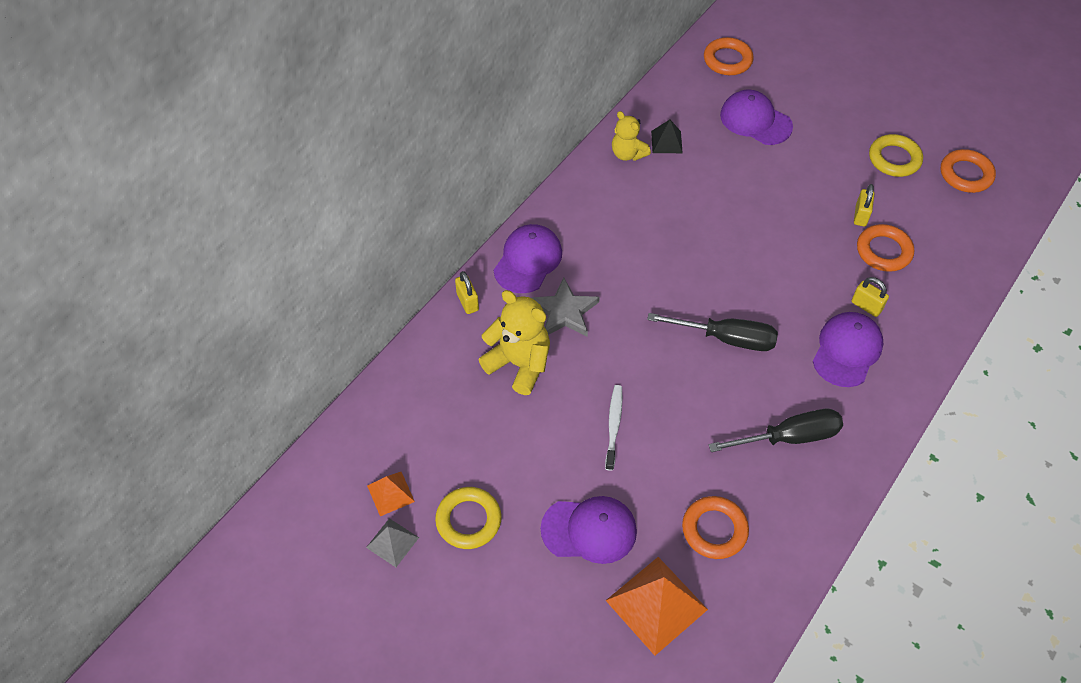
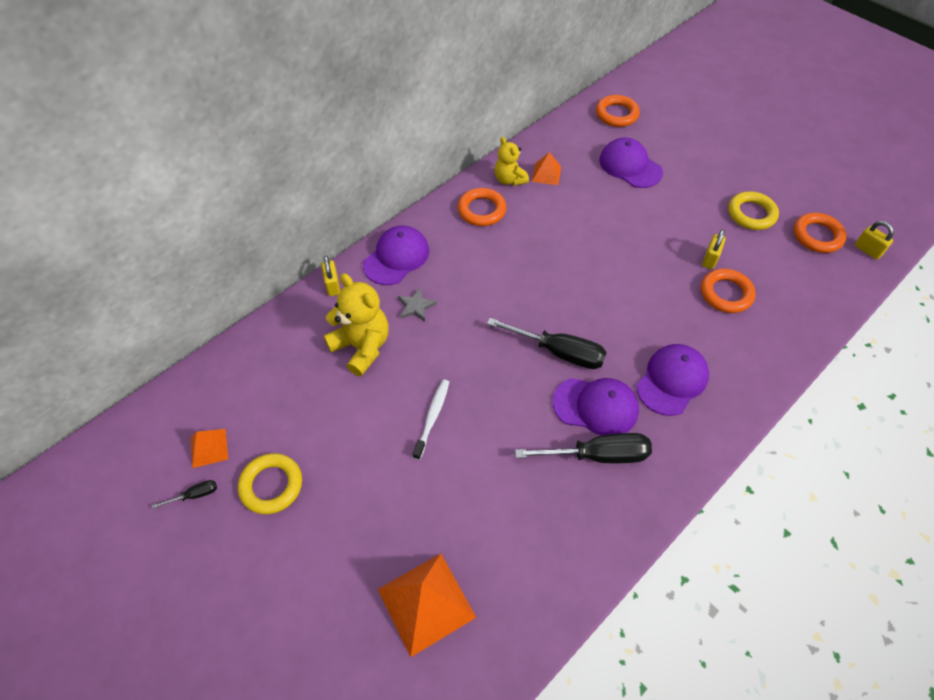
camera: 10 degrees right, 0 degrees up
(392, 542) = (195, 495): grey pyramid -> black screwdriver
(564, 312) = (416, 306): grey star -> grey star, size x0.62
(589, 530) = (381, 515): purple cap -> purple cap (596, 406)
(666, 142) = (546, 174): black pyramid -> orange pyramid
(714, 530) = (503, 535): orange ring -> orange ring (481, 210)
(866, 306) = (699, 341): yellow padlock -> yellow padlock (867, 250)

